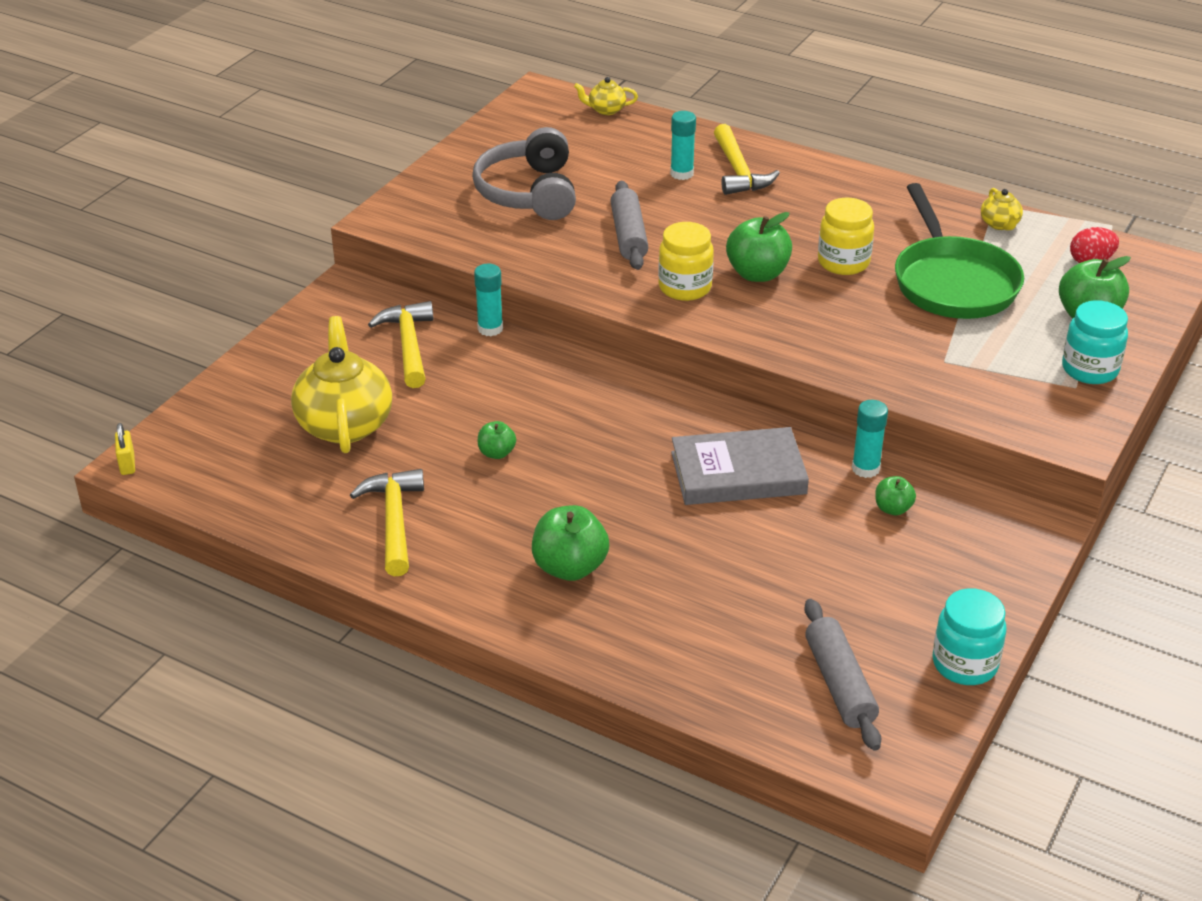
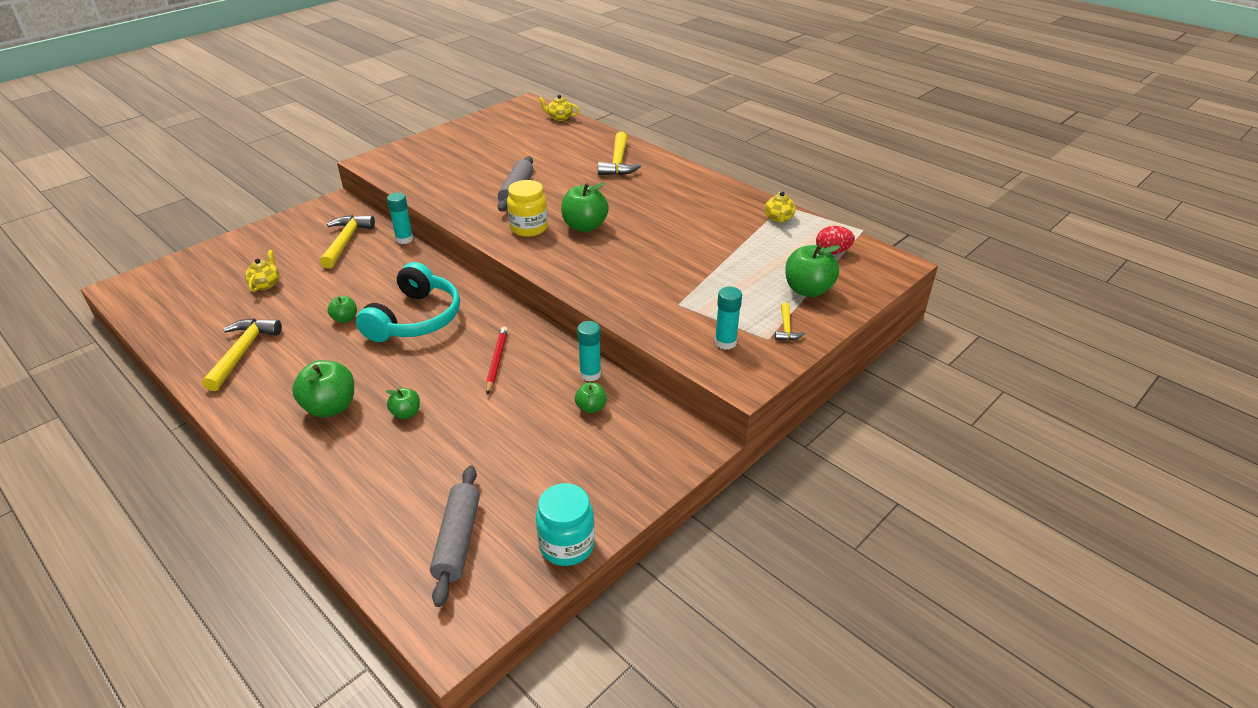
camera: 15 degrees right, 0 degrees up
(127, 464) = (116, 287): yellow padlock -> none
(345, 424) = (266, 284): yellow teapot -> yellow teapot, size x0.46
(528, 193) = (473, 158): grey headphones -> none
(592, 437) = (415, 319): none -> turquoise headphones
(671, 557) = (406, 413): none -> green apple
(681, 174) = (580, 159): turquoise glue stick -> turquoise glue stick (725, 342)
(738, 473) = (496, 361): grey book -> red pencil
(843, 262) = (649, 227): yellow jar -> none
(953, 282) = (719, 251): green pan -> none
(1089, 369) = (786, 328): turquoise jar -> yellow hammer

